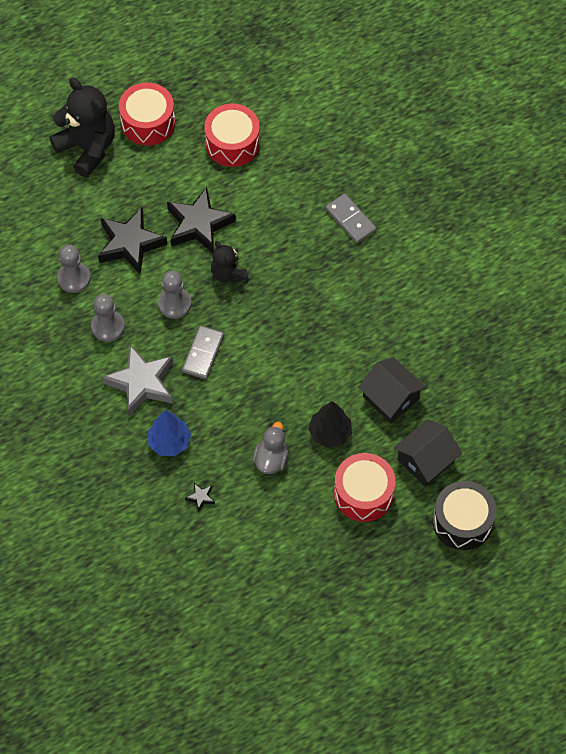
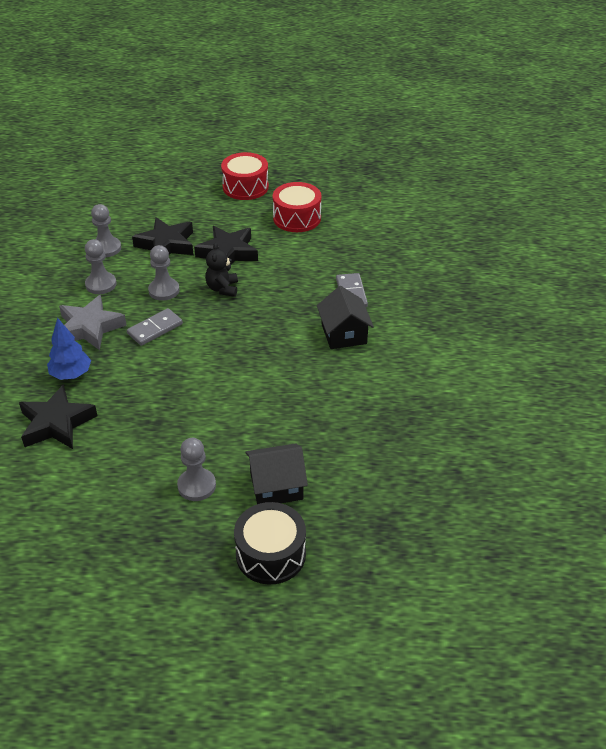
camera: 30 degrees right, 20 degrees down
(87, 148) = (189, 185): black teddy bear -> none
(201, 497) = (56, 423): black star -> black star, size x2.49
(271, 459) = (140, 422): grey duck -> none
(330, 433) = (207, 426): black tree -> none
(363, 493) = (196, 486): red drum -> grey pawn
(390, 398) = (284, 424): black house -> black house (344, 334)

